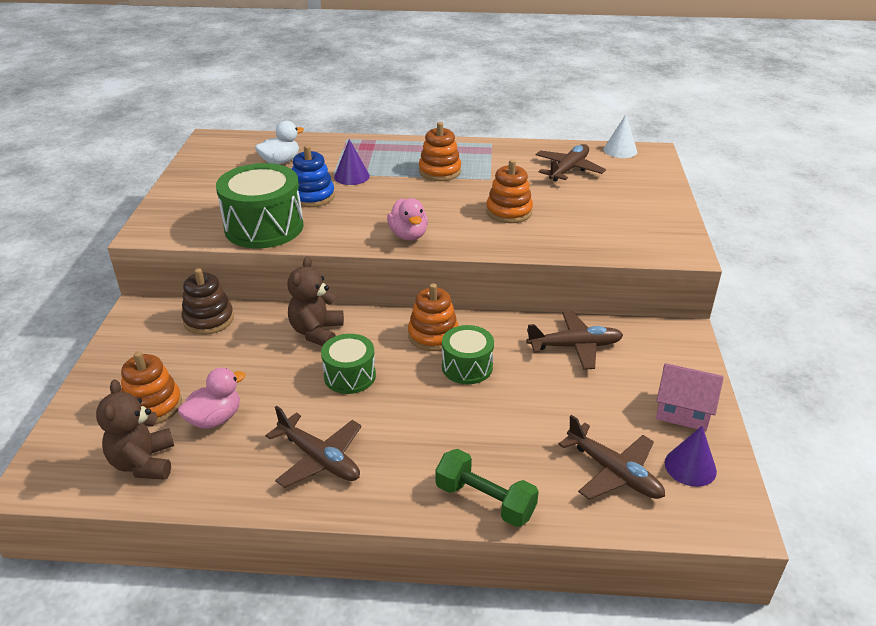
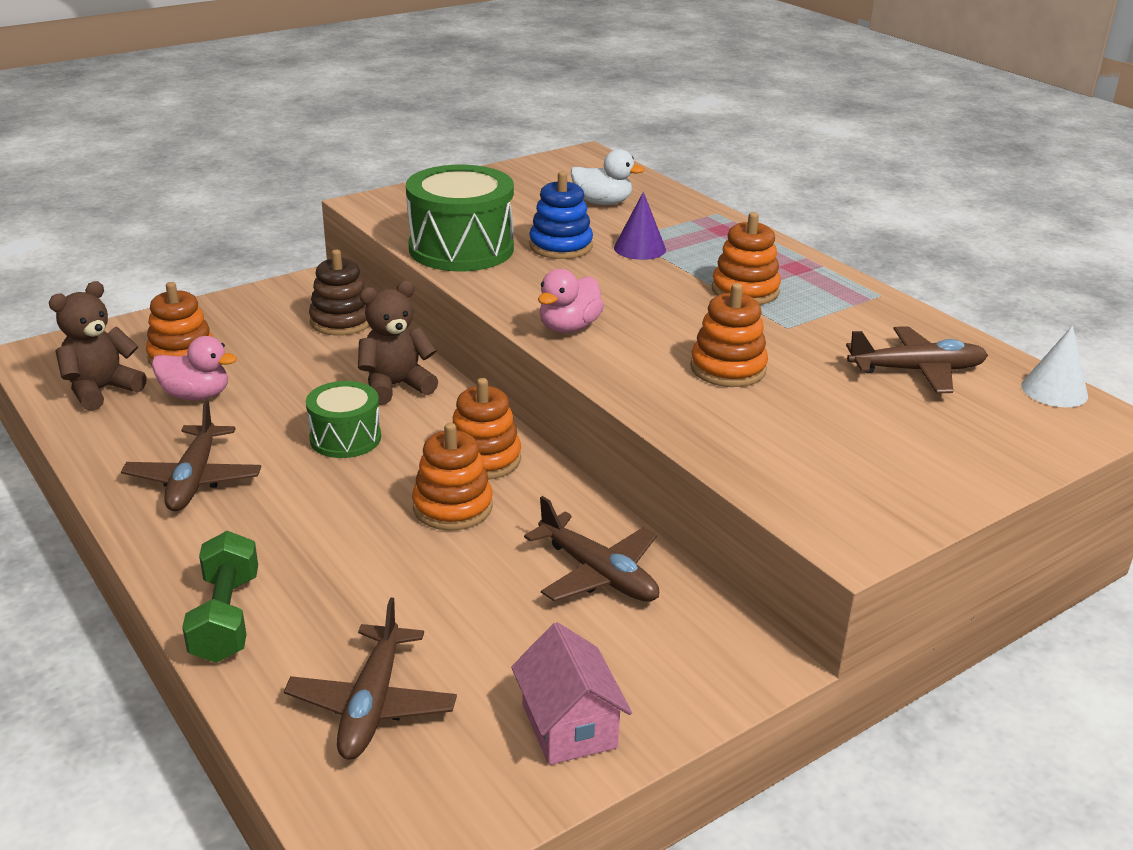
camera: 50 degrees right, 5 degrees down
(467, 367) = (452, 507): green drum -> orange stacking toy
(690, 467) = (453, 775): purple cone -> none

